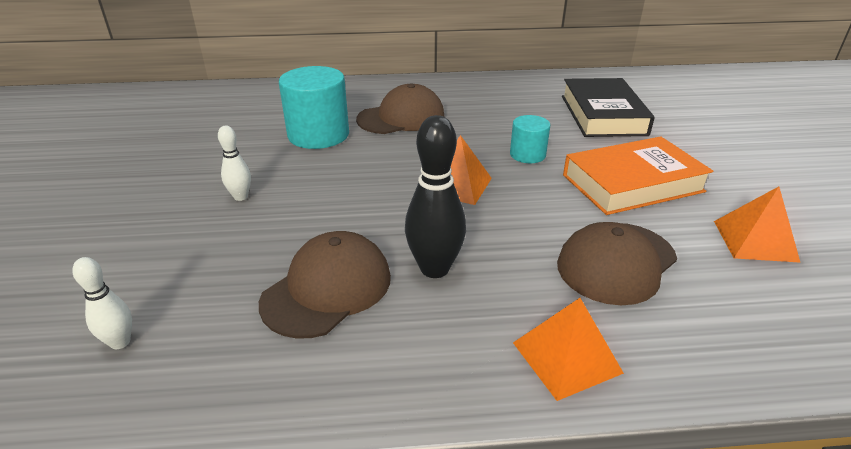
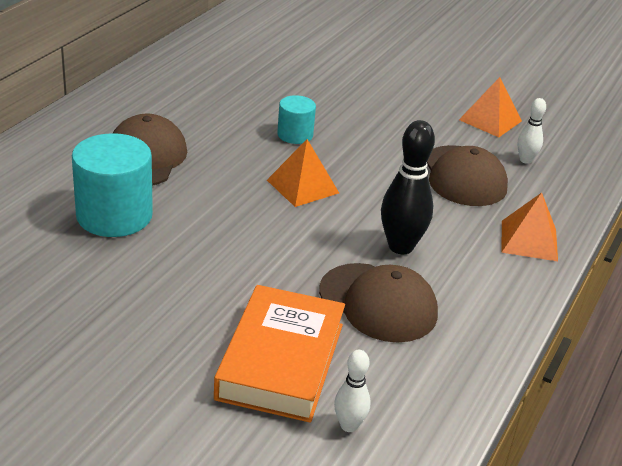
camera: 60 degrees left, 0 degrees up
(241, 197) = (185, 301): white bowling pin -> white bowling pin (525, 160)
(327, 289) = (378, 303): brown cap -> brown cap turned 150 degrees clockwise
(603, 115) = (276, 71): black book -> none
(632, 183) = (385, 119): orange book -> orange book (280, 361)

